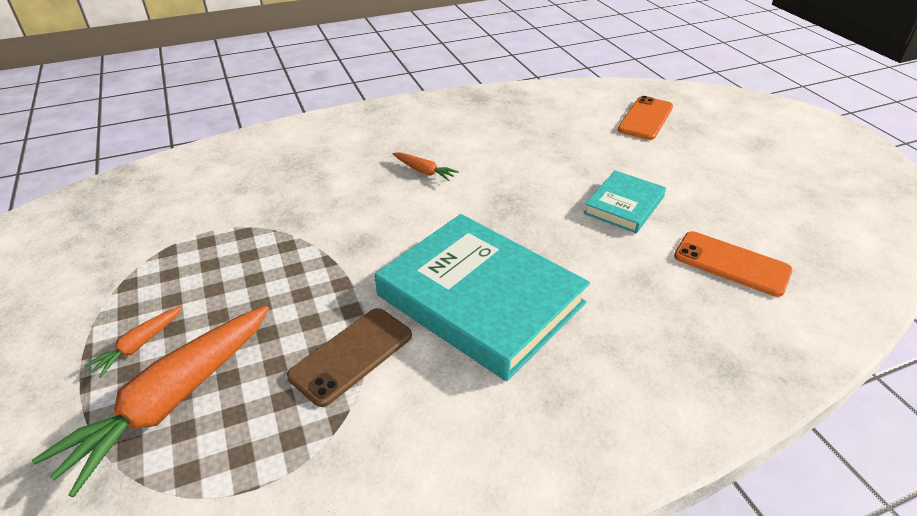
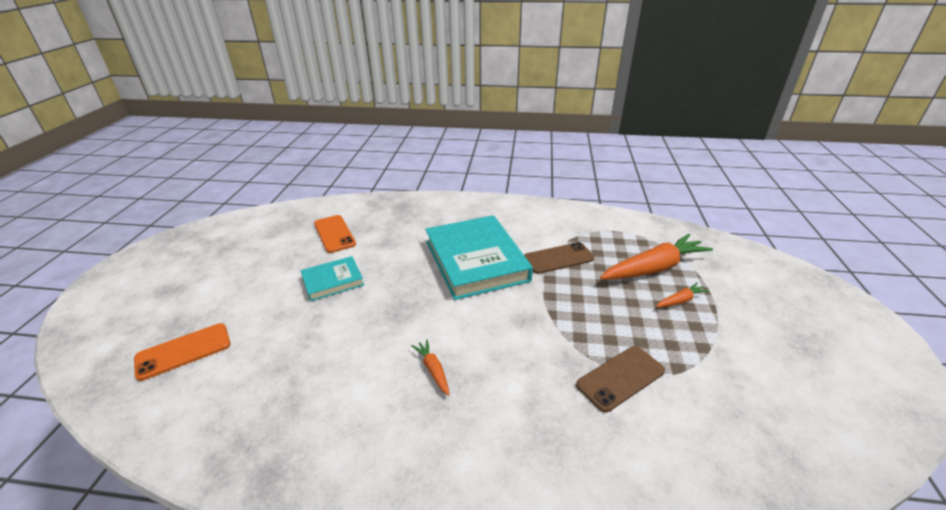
camera: 150 degrees left, 5 degrees down
(235, 221) = (620, 378): none -> brown phone

